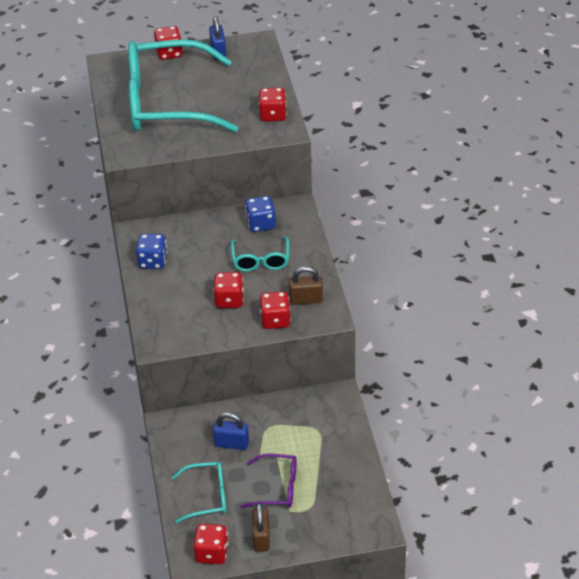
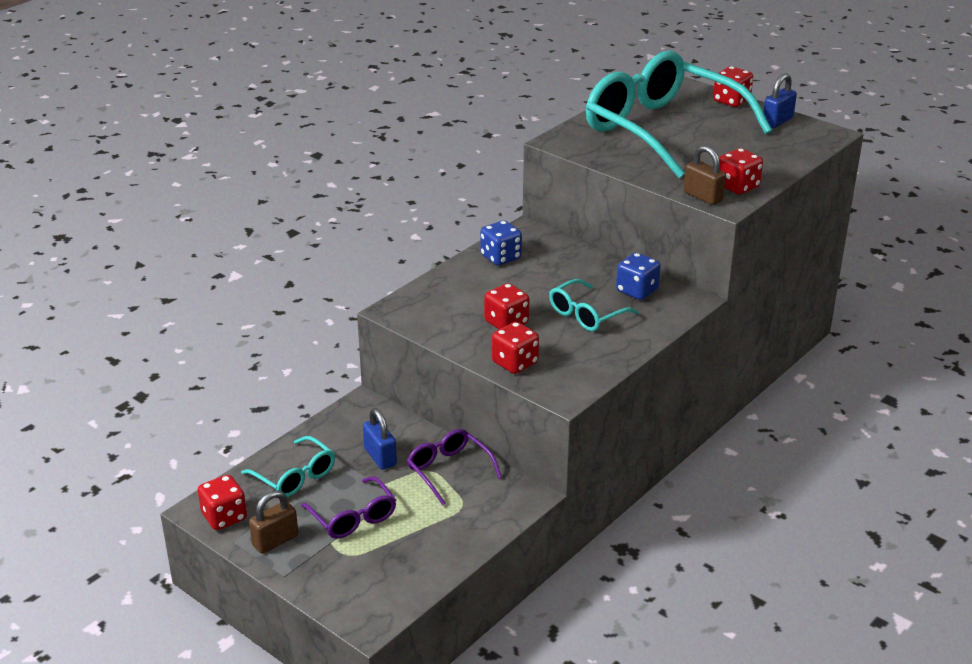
camera: 50 degrees right, 10 degrees down
(279, 418) = (449, 470): none -> purple glasses
(306, 300) = (569, 368): brown padlock -> brown padlock (703, 197)

